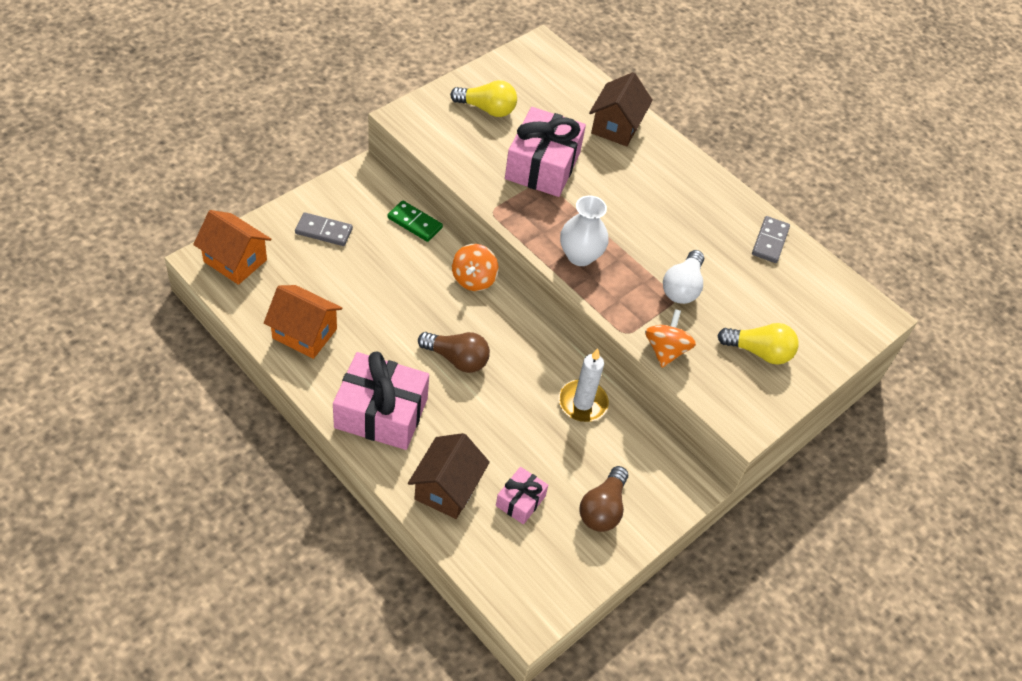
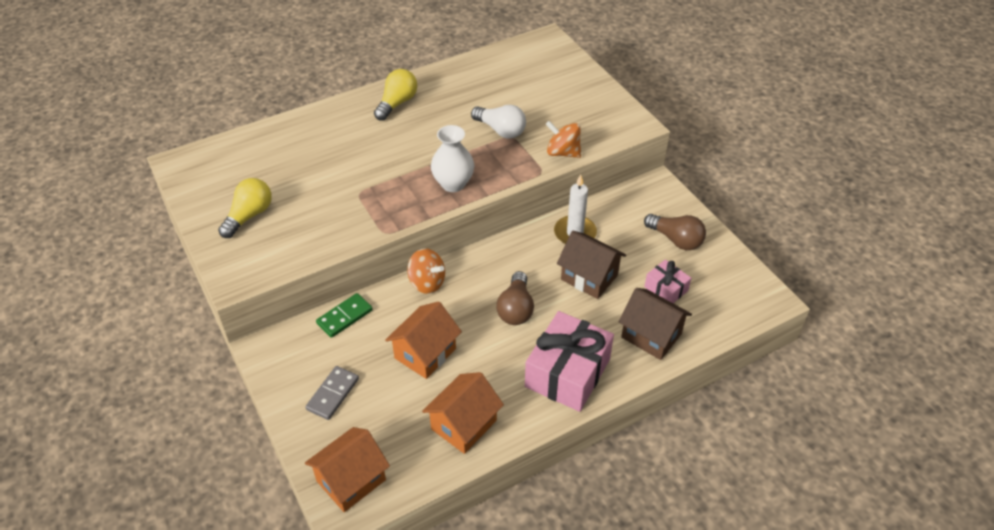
camera: 70 degrees left, 5 degrees down
(383, 291) = (425, 353): none -> orange house
(457, 359) = (516, 308): brown light bulb -> brown light bulb turned 150 degrees clockwise
(542, 166) = (339, 189): pink gift -> none
(616, 126) = (307, 133): brown house -> brown house (589, 277)
(759, 352) = (571, 103): yellow light bulb -> yellow light bulb (397, 103)
(770, 241) = (464, 74): grey domino -> none

